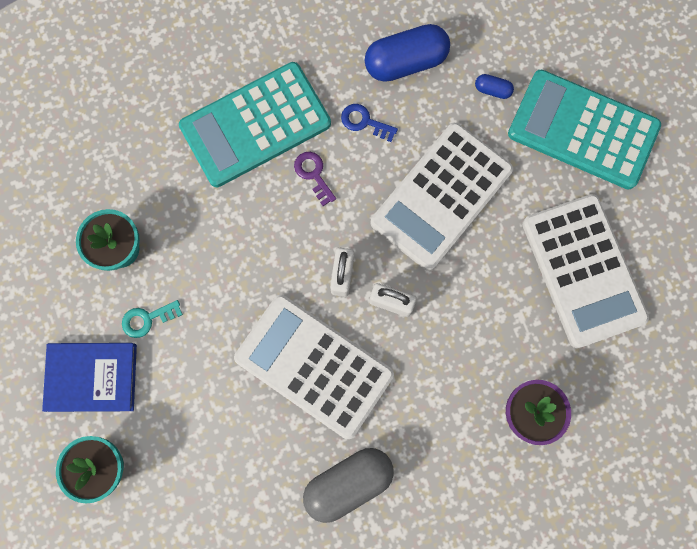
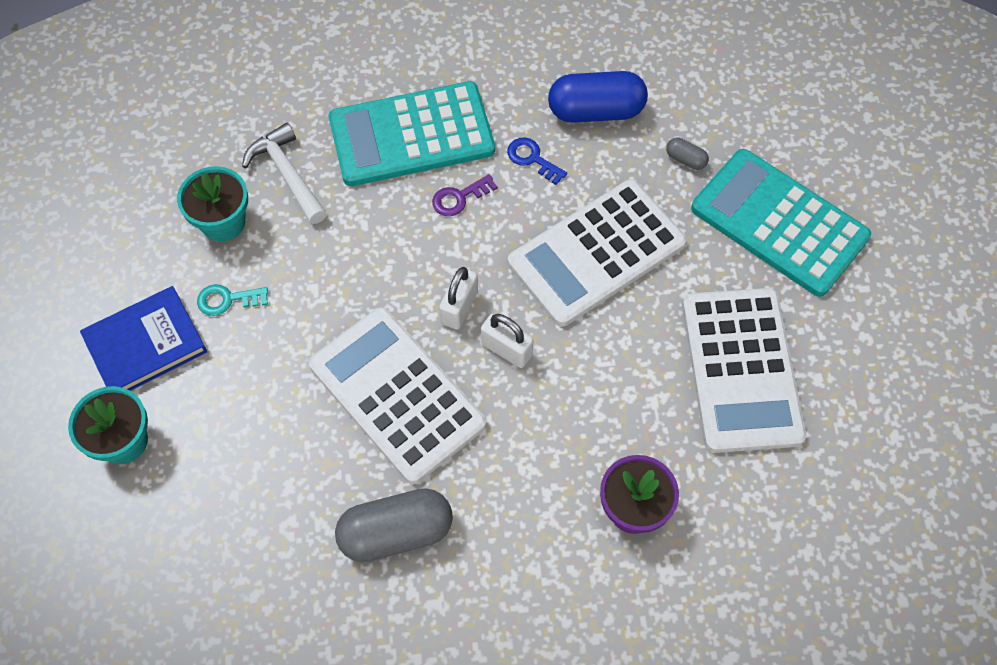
camera: 15 degrees right, 15 degrees down
(92, 377) = (146, 344): blue book -> blue book turned 45 degrees counterclockwise
(160, 190) = (287, 174): none -> white hammer
(313, 174) = (459, 198): purple key -> purple key turned 105 degrees counterclockwise
(492, 90) = (685, 159): blue capsule -> grey capsule

